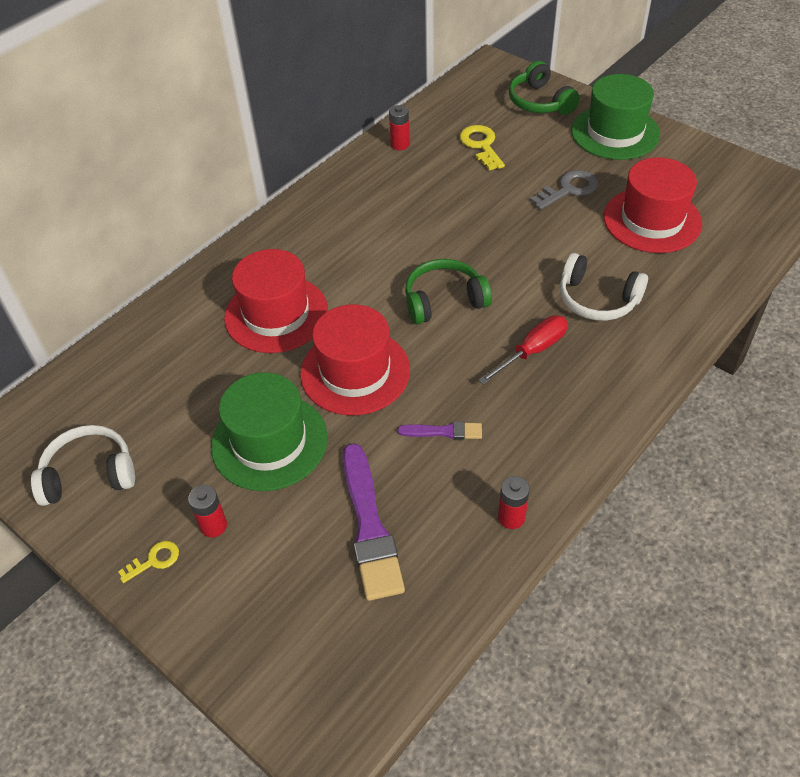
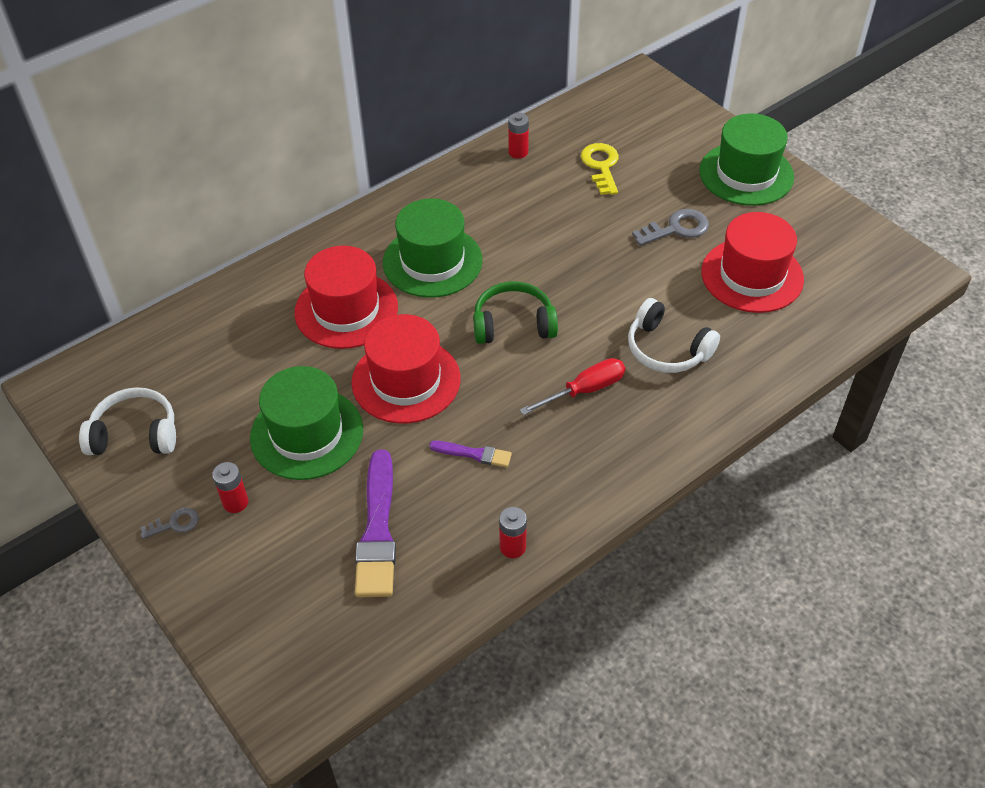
camera: 10 degrees right, 0 degrees up
(154, 560) = (175, 524): yellow key -> grey key
(348, 255) = (432, 261): none -> green hat
(539, 102) = (678, 127): green headphones -> none

